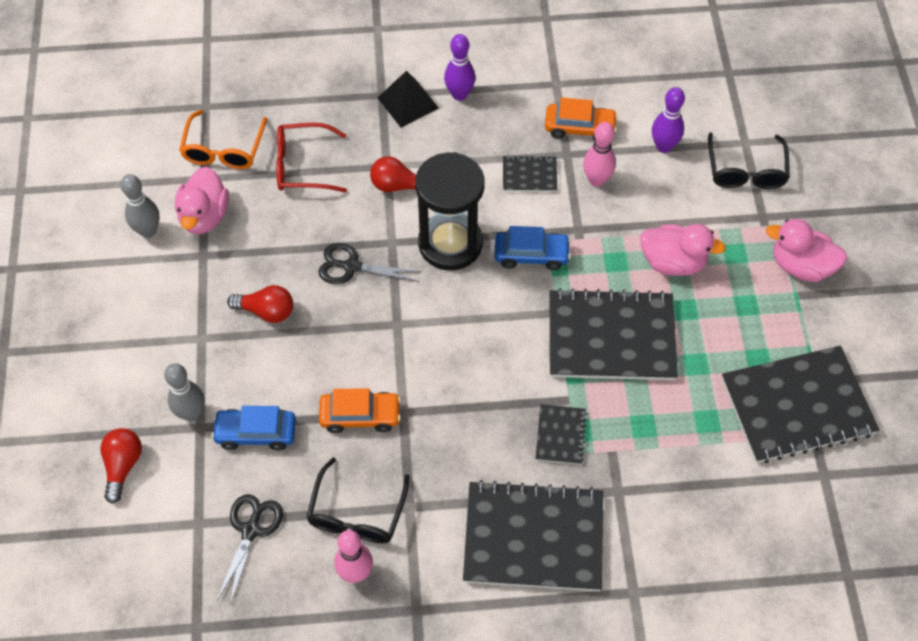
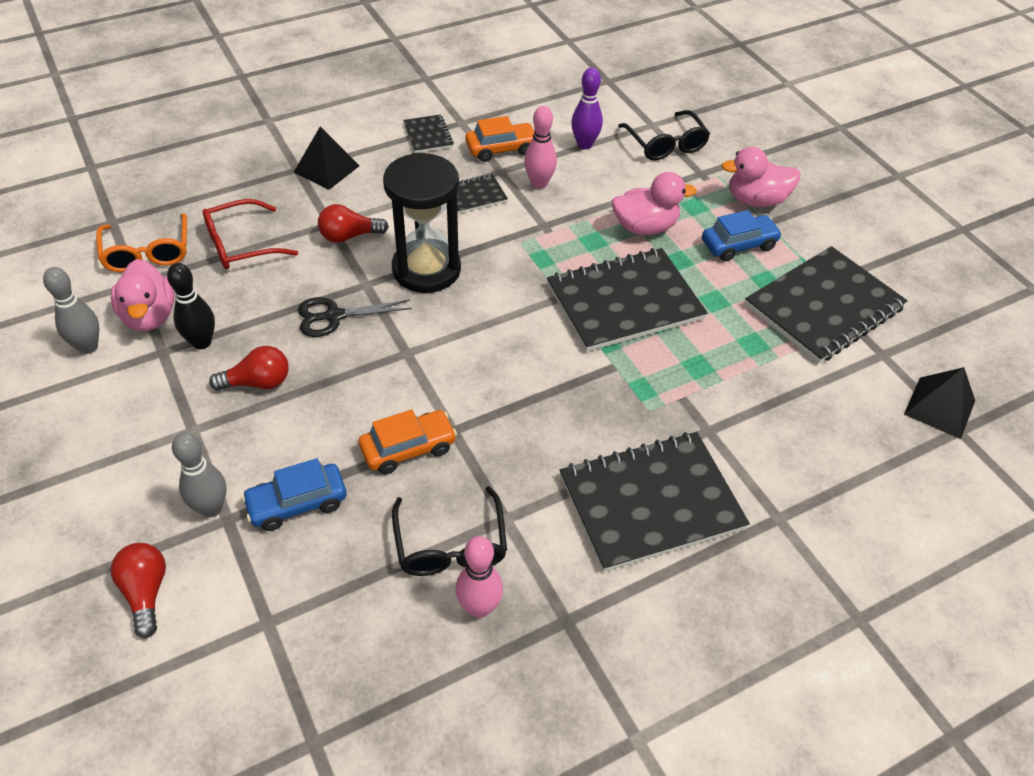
camera: 25 degrees left, 10 degrees down
(236, 256) = (202, 342): none -> black bowling pin
(251, 530) = (335, 606): black scissors -> none
(459, 94) = (374, 151): purple bowling pin -> none
(531, 255) = (511, 257): blue car -> blue car (738, 245)
(560, 435) = (624, 399): black notebook -> black notebook (428, 135)
(844, 546) = (939, 407): none -> black pyramid

